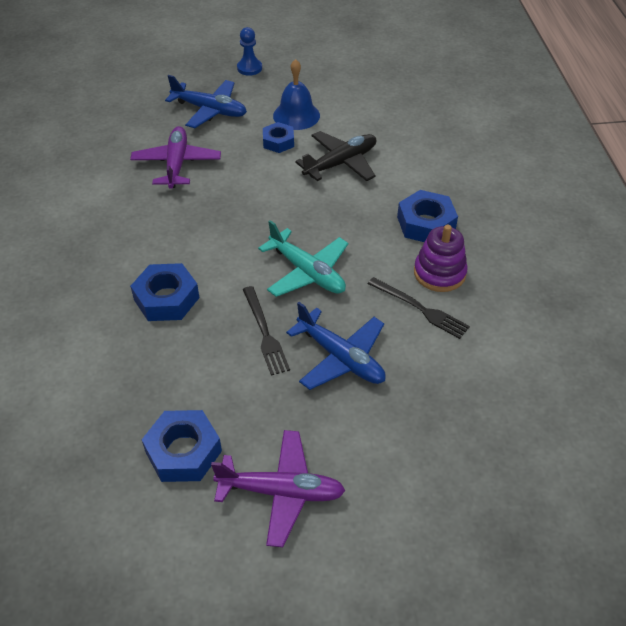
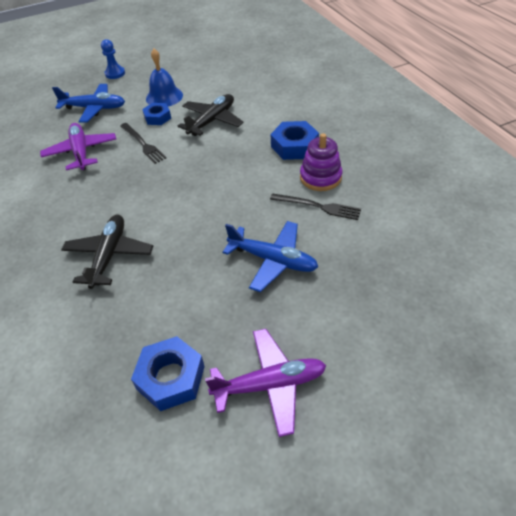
camera: 15 degrees left, 0 degrees up
(166, 298) = (109, 255): blue nut -> black plane
(265, 333) = (203, 259): black fork -> black fork (143, 144)
(307, 272) = (219, 204): turquoise plane -> none

